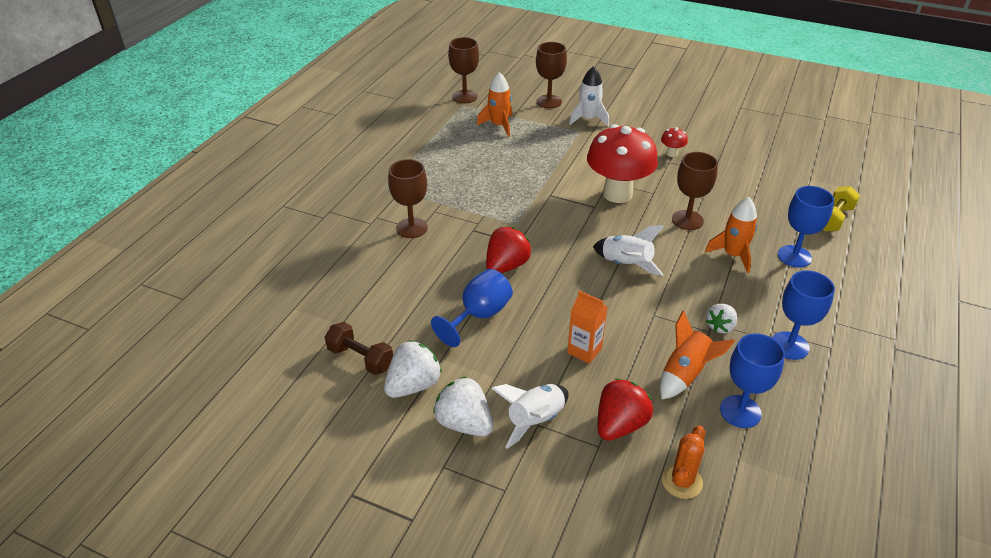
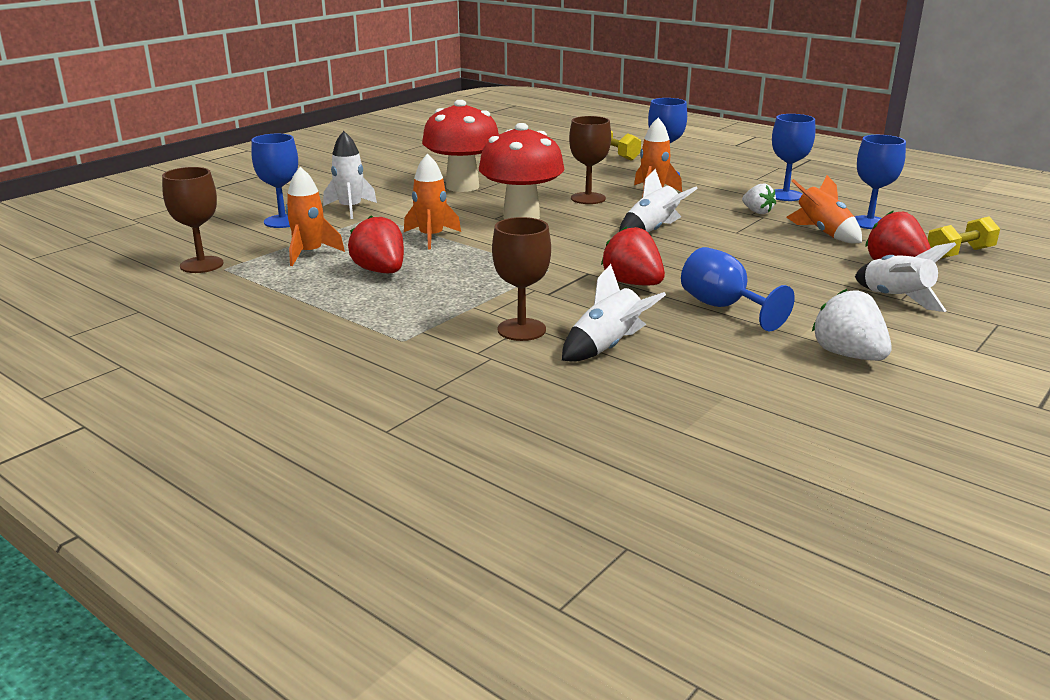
camera: 75 degrees left, 15 degrees down
(360, 358) = (799, 385): brown dumbbell -> none
(395, 267) = (607, 347): none -> white rocket
(464, 423) = (907, 333): white strawberry -> none
(481, 157) = (380, 271): none -> red strawberry
(549, 101) = (283, 221): brown goblet -> blue goblet
(552, 163) = (431, 237): none -> orange rocket
(584, 350) = (788, 265): orange carton -> none
(671, 154) = (462, 186): red mushroom -> red mushroom, size x2.45
(681, 481) = (959, 253): orange cactus -> yellow dumbbell

